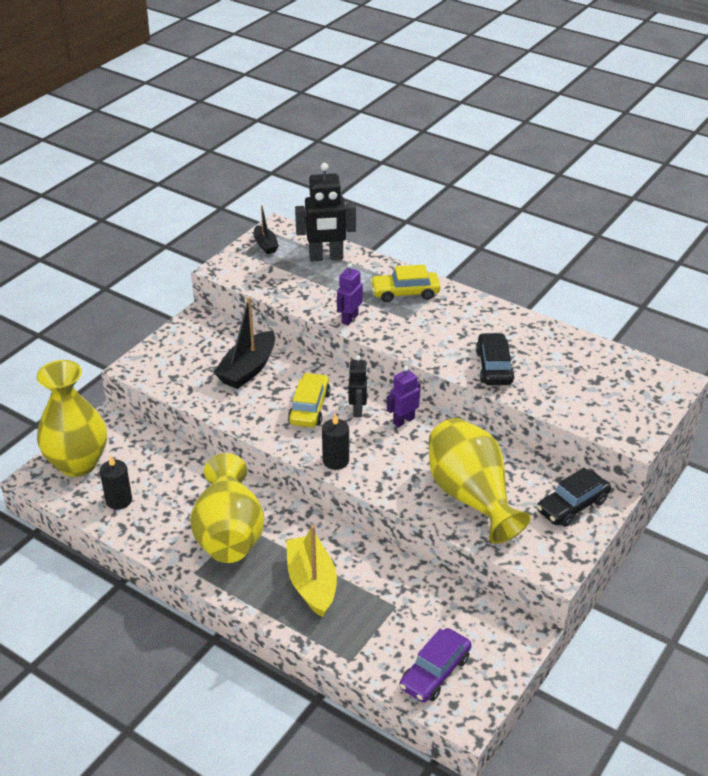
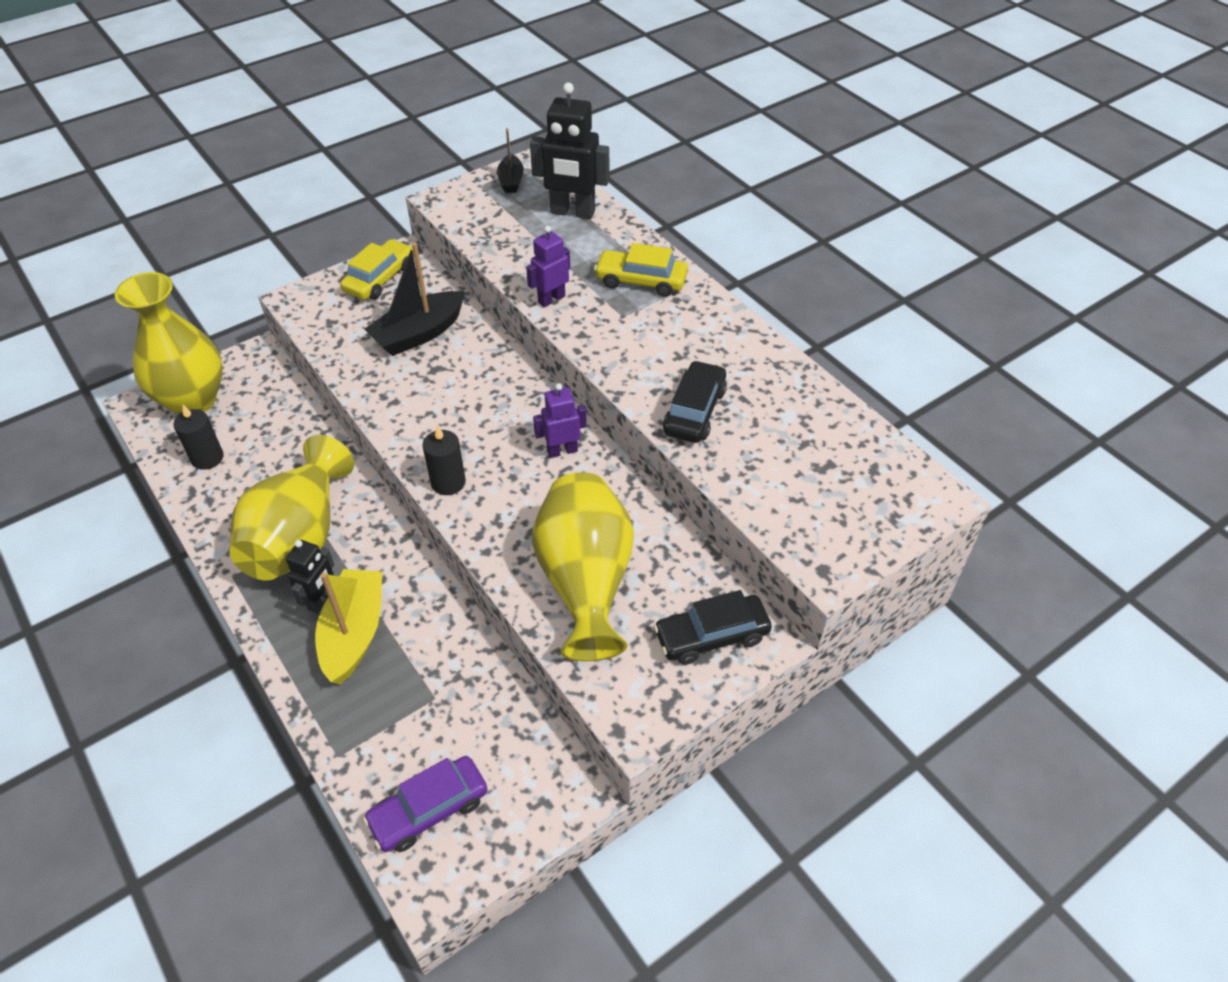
camera: 20 degrees right, 10 degrees up
(309, 407) = (460, 402): yellow car -> yellow car (380, 278)
(358, 410) = (515, 421): black robot -> black robot (321, 600)

